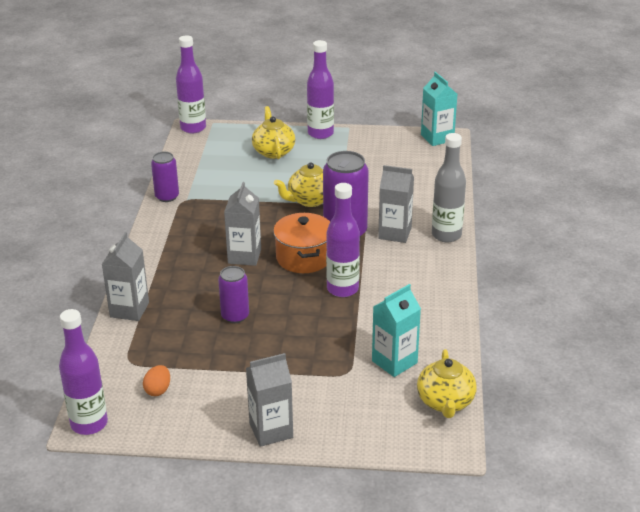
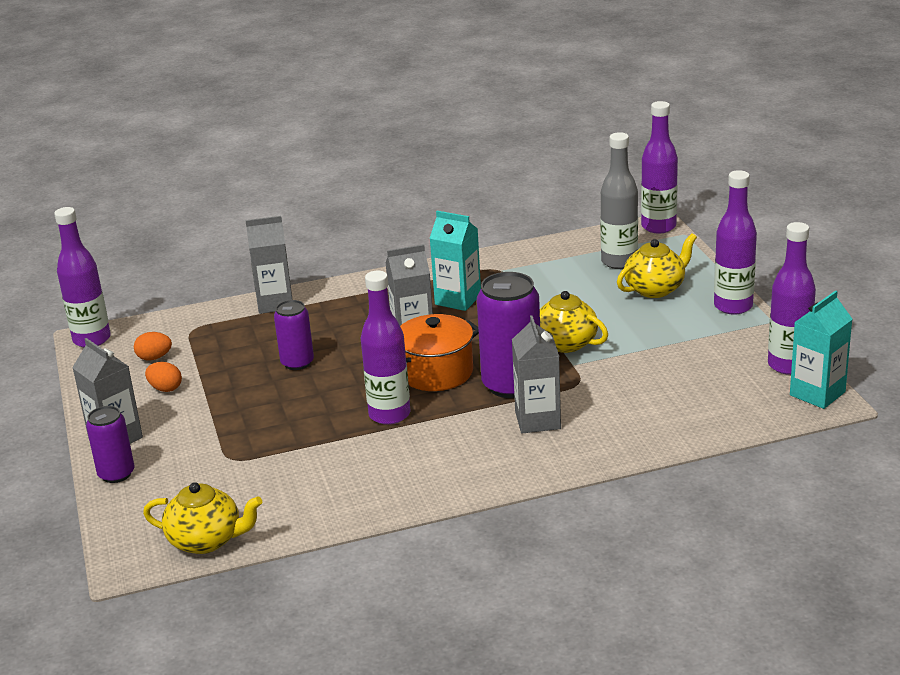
camera: 70 degrees right, 5 degrees down
(167, 197) = (496, 258): purple can -> purple can (116, 474)
(215, 391) = (165, 388): none -> orange egg
(394, 362) = (266, 486): turquoise carton -> turquoise carton (458, 300)
(401, 137) = (788, 365): none -> purple bottle
(445, 402) = (206, 540): yellow teapot -> yellow teapot turned 150 degrees counterclockwise
(446, 235) = (564, 460): grey bottle -> grey bottle (619, 262)

